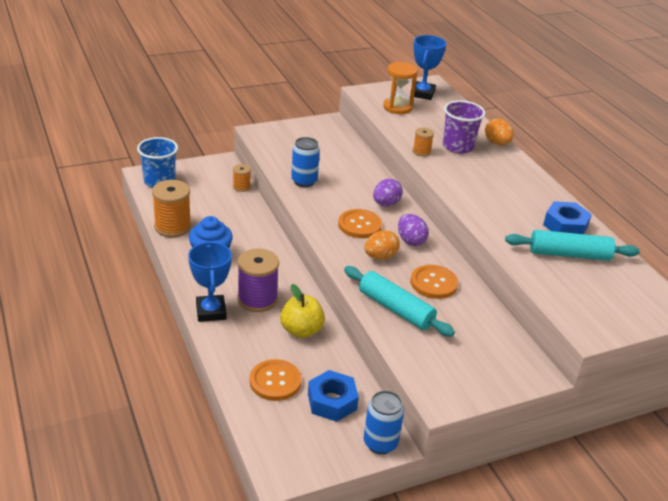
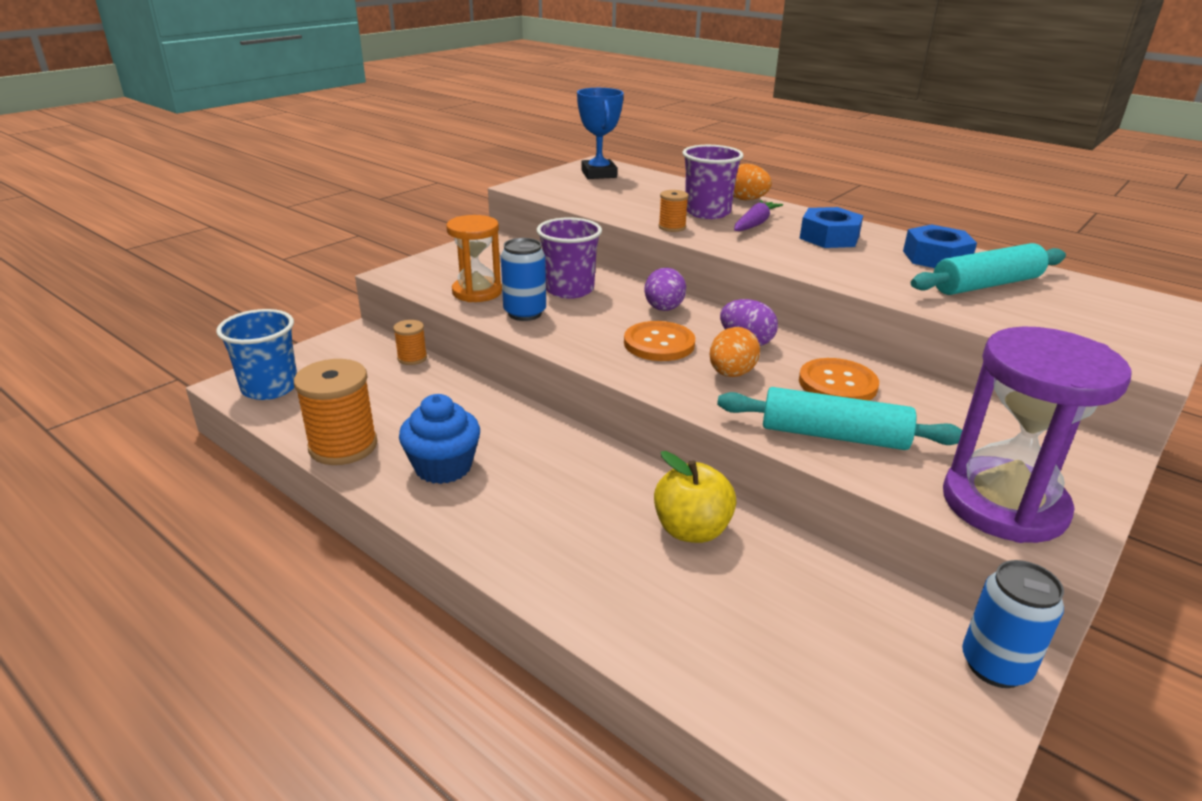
camera: 25 degrees left, 5 degrees down
(211, 311) = (520, 558): blue trophy -> none
(257, 299) = (578, 508): purple spool -> none
(275, 381) = (735, 635): orange button -> none
(332, 401) = (853, 628): blue nut -> blue nut (829, 237)
(343, 173) = (569, 290): none -> purple cup
(397, 107) = (586, 192): orange hourglass -> orange hourglass (477, 292)
(440, 374) = (1003, 504): none -> purple hourglass
(478, 164) = (755, 224): none -> purple carrot

